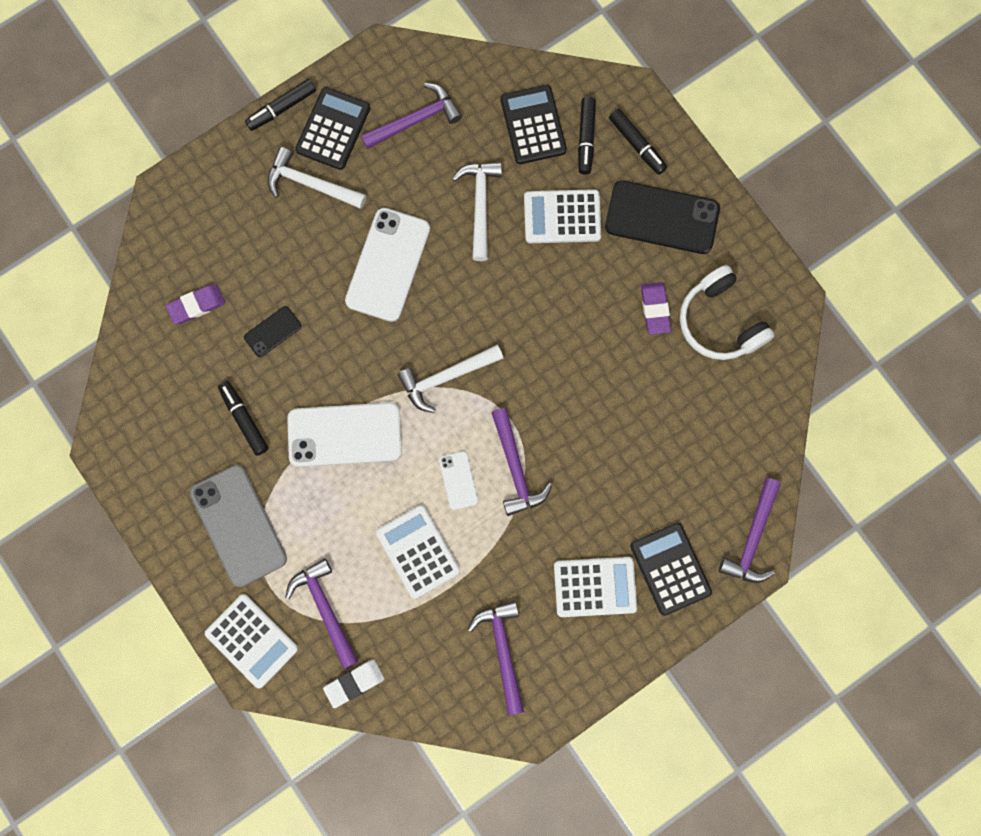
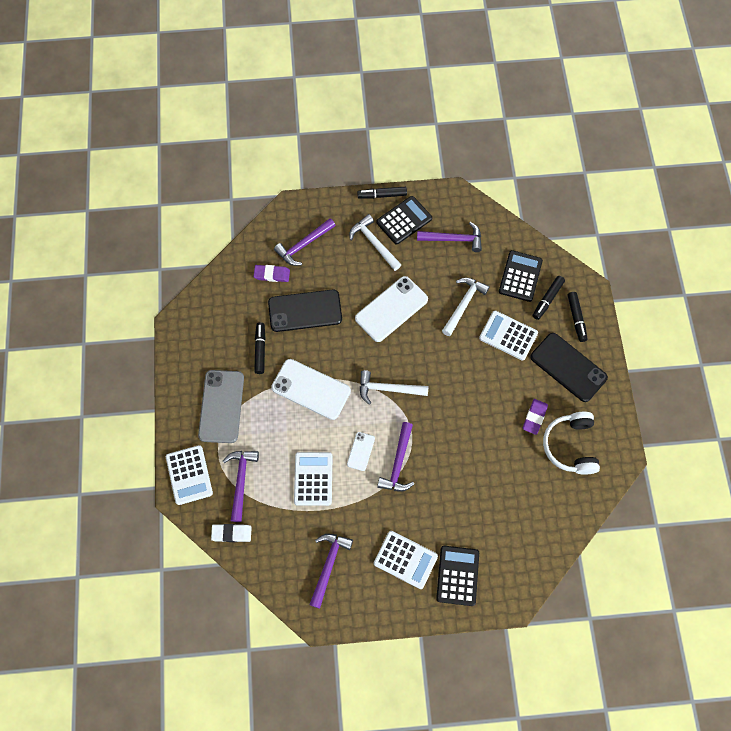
camera: 30 degrees right, 10 degrees down
(272, 331) = (305, 311): black phone -> black phone, size x2.03
(752, 538) = (519, 586): purple hammer -> purple hammer (304, 245)

